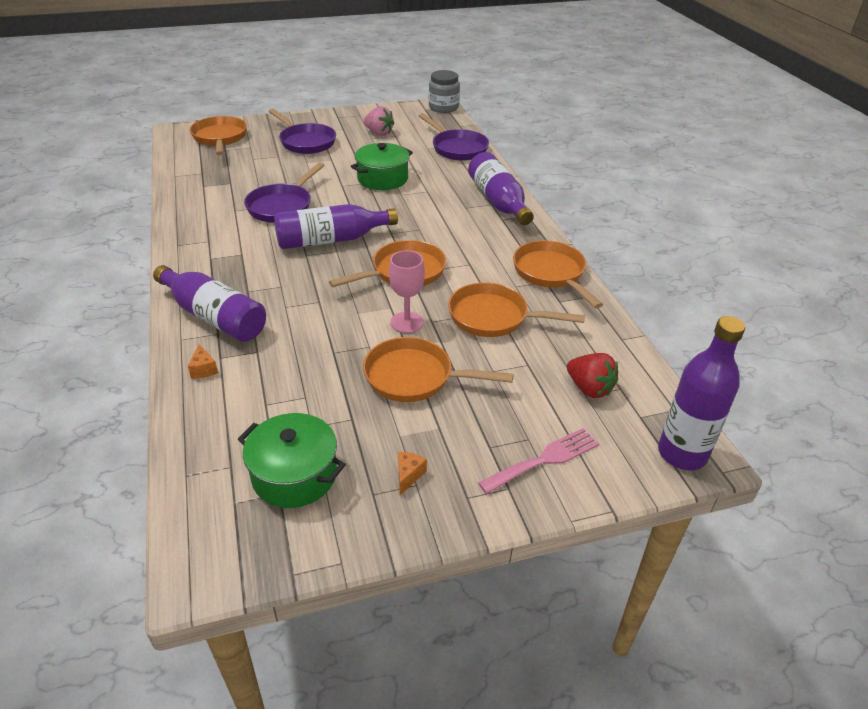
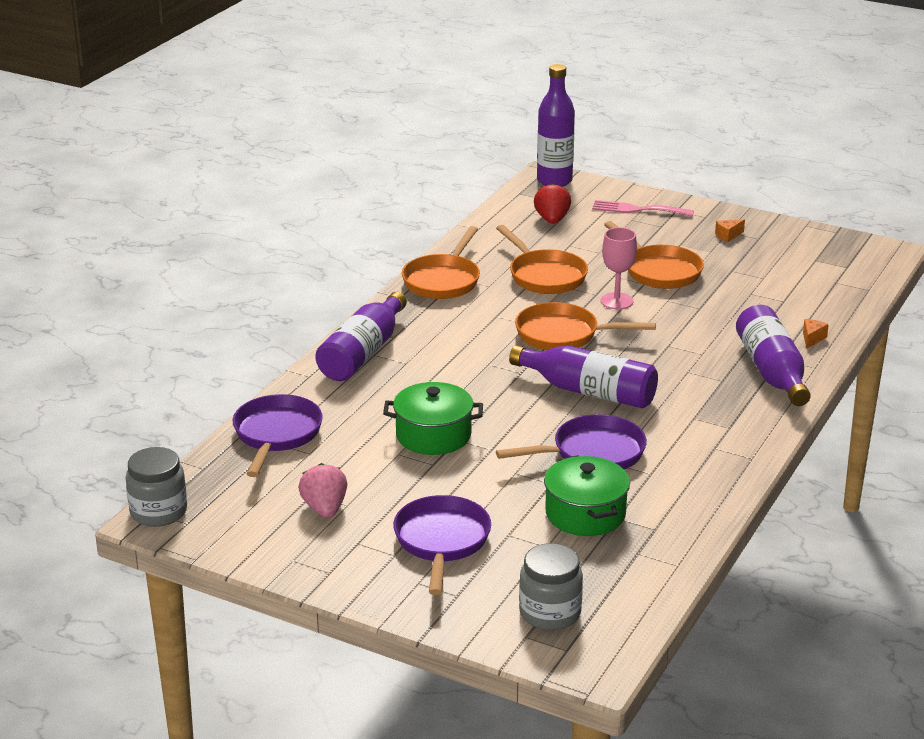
camera: 135 degrees left, 10 degrees down
(220, 138) = (550, 613): orange pan -> grey jar
(294, 475) = (798, 262): green pot -> green pot (585, 514)

